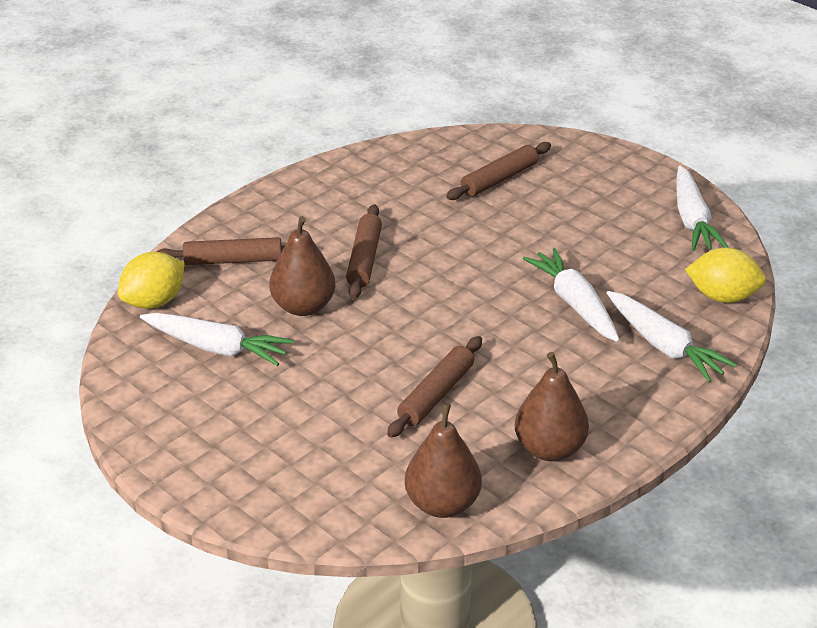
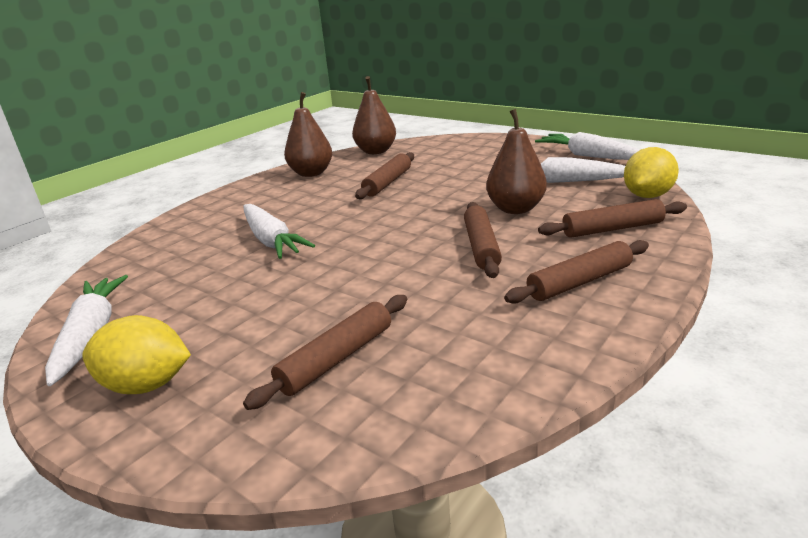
camera: 175 degrees right, 10 degrees down
(306, 210) = (580, 282): none -> brown rolling pin
(664, 346) = (205, 225): white carrot -> white carrot (588, 156)
(722, 297) = (125, 263): yellow lemon -> yellow lemon (146, 385)

